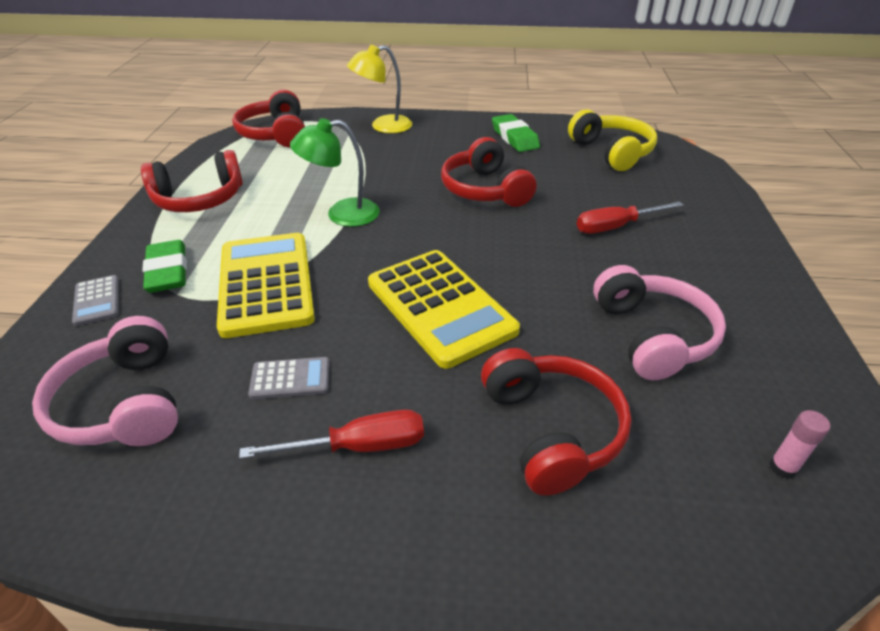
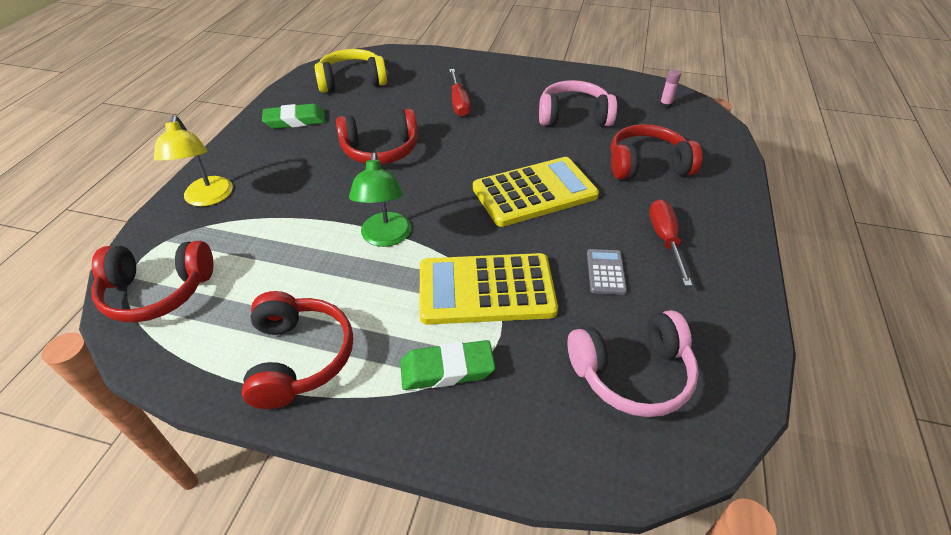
camera: 80 degrees left, 5 degrees up
(97, 301) = (486, 427): grey calculator -> none

